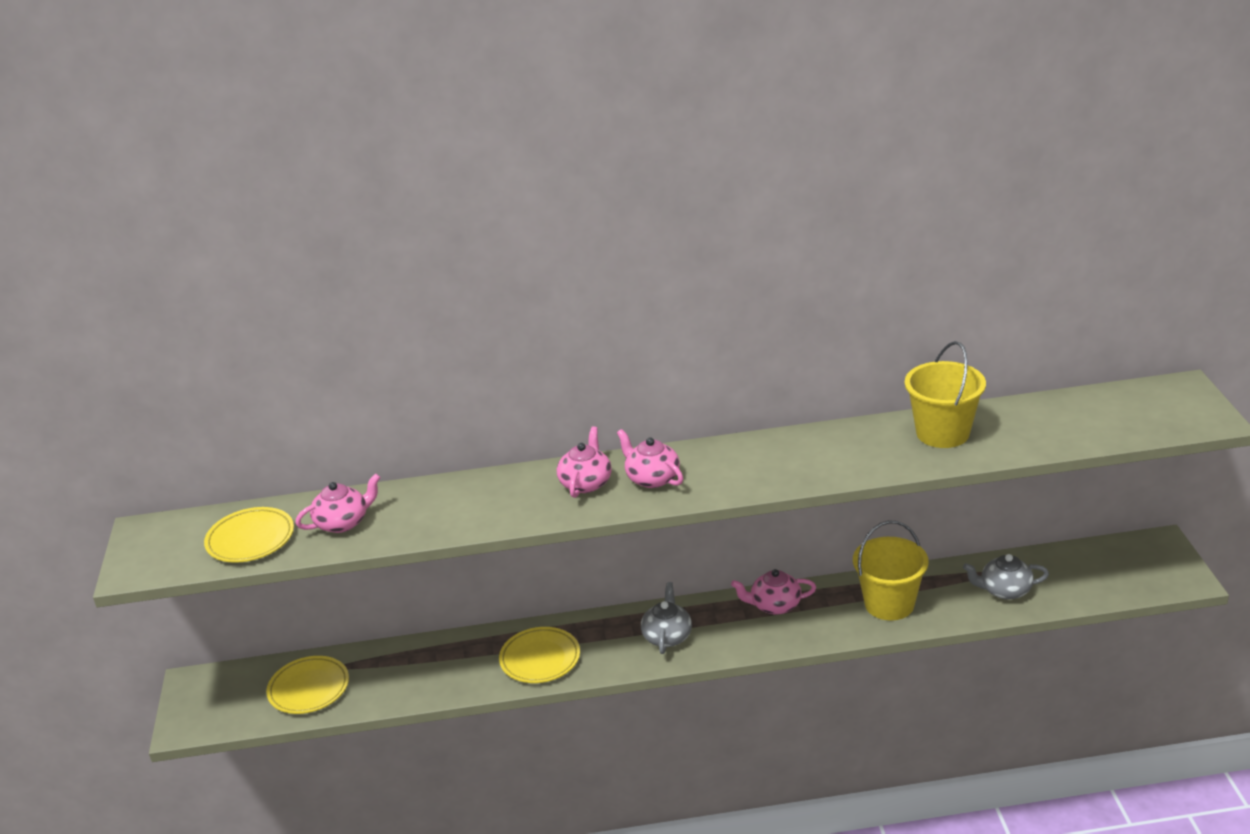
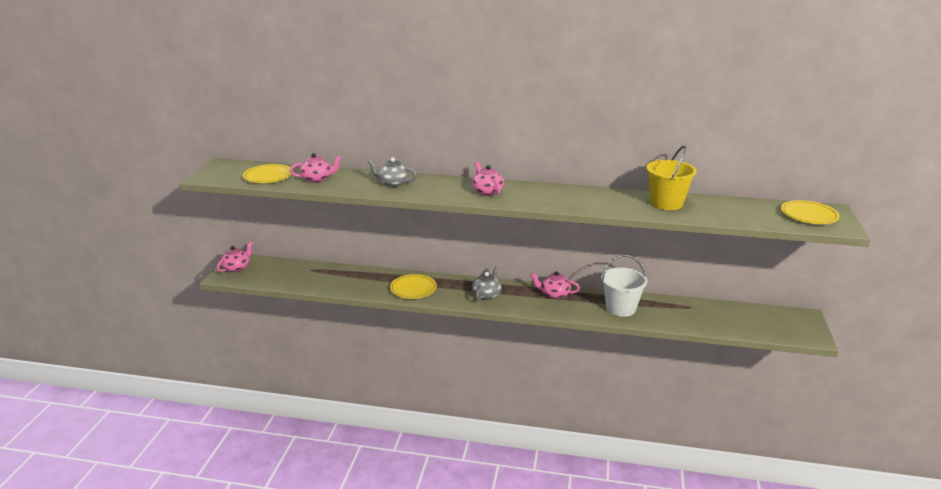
camera: 15 degrees right, 5 degrees down
(309, 689) = (291, 275): yellow plate -> yellow plate (808, 216)
(586, 483) = (451, 187): pink teapot -> pink teapot (236, 268)
(889, 604) = (620, 308): yellow bucket -> white bucket
(1004, 590) = (694, 317): grey teapot -> grey teapot (393, 183)

